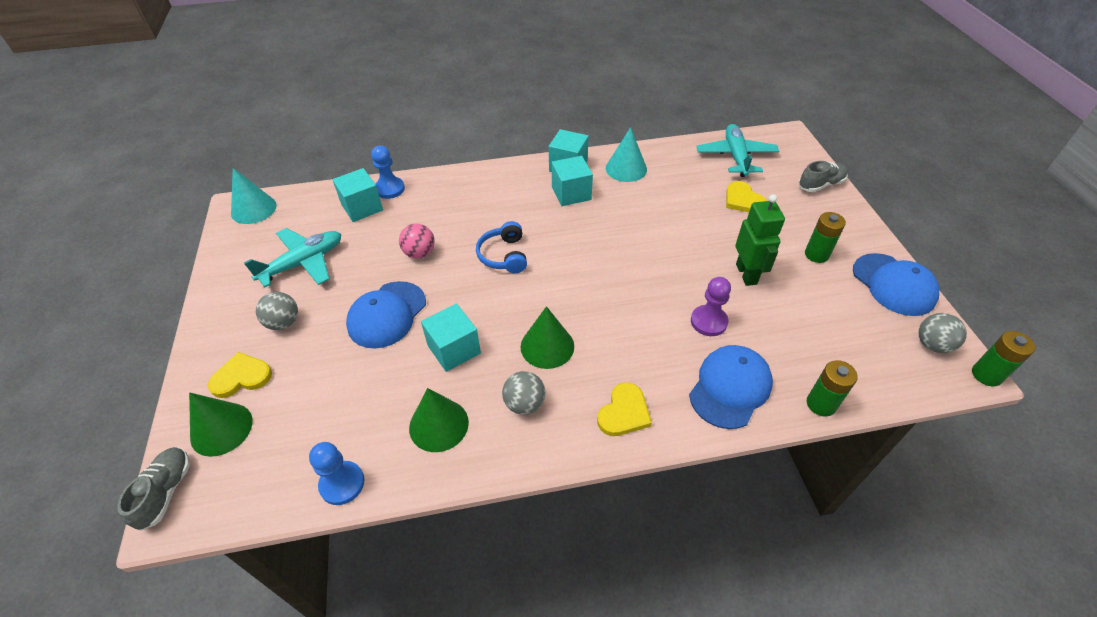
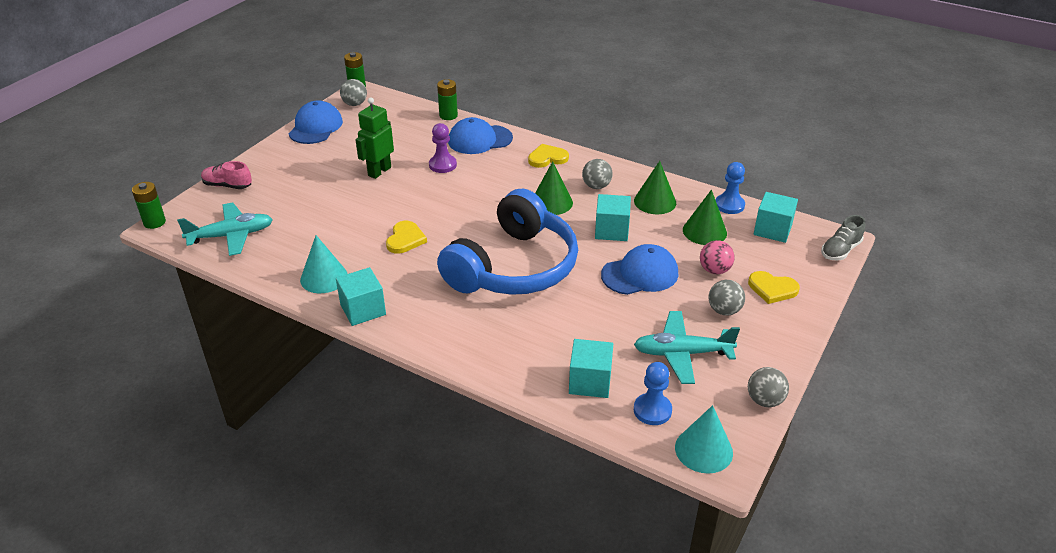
camera: 140 degrees left, 10 degrees down
(217, 263) = (764, 400): none -> grey ball
(221, 429) = (796, 265): green cone -> green cone (704, 231)
(390, 189) = (546, 387): blue pawn -> blue pawn (652, 410)
(419, 253) = (576, 305): pink ball -> pink ball (714, 270)
(504, 255) = (513, 267): blue headphones -> blue headphones, size x2.39
(571, 193) = (398, 284): turquoise cube -> turquoise cube (772, 230)
(735, 157) = (231, 236): turquoise plane -> turquoise plane turned 150 degrees counterclockwise
(743, 200) = (294, 206): yellow heart -> yellow heart (405, 239)
(816, 254) = (321, 158): green battery -> green battery (154, 222)
(820, 185) = (227, 185): grey shoe -> pink shoe

